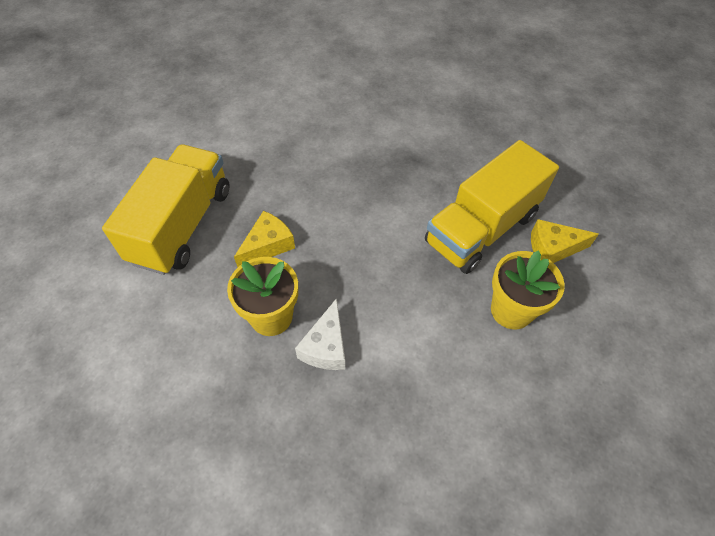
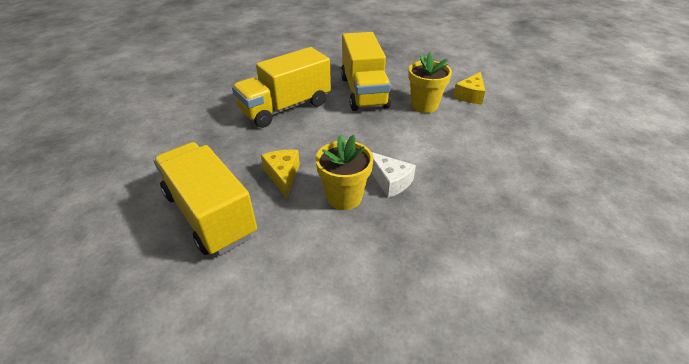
camera: 55 degrees left, 15 degrees down
(381, 176) = (285, 107): none -> yellow truck
(552, 248) = (398, 78): yellow cheese -> yellow cheese (470, 95)

